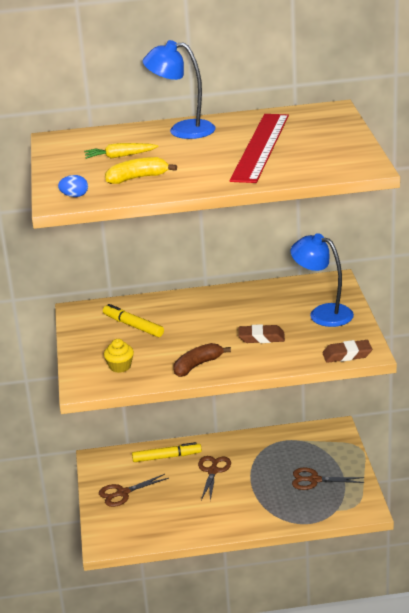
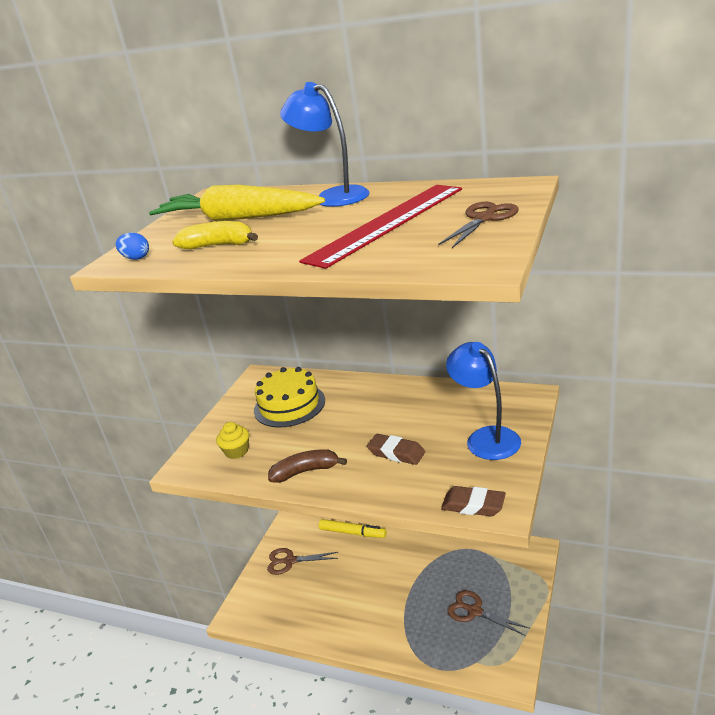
camera: 30 degrees right, 0 degrees up
(120, 156) = (238, 219): yellow carrot -> yellow carrot, size x2.12
(133, 326) = (289, 405): yellow marker -> yellow cake
(213, 471) = (383, 564): brown scissors -> brown scissors (484, 219)

